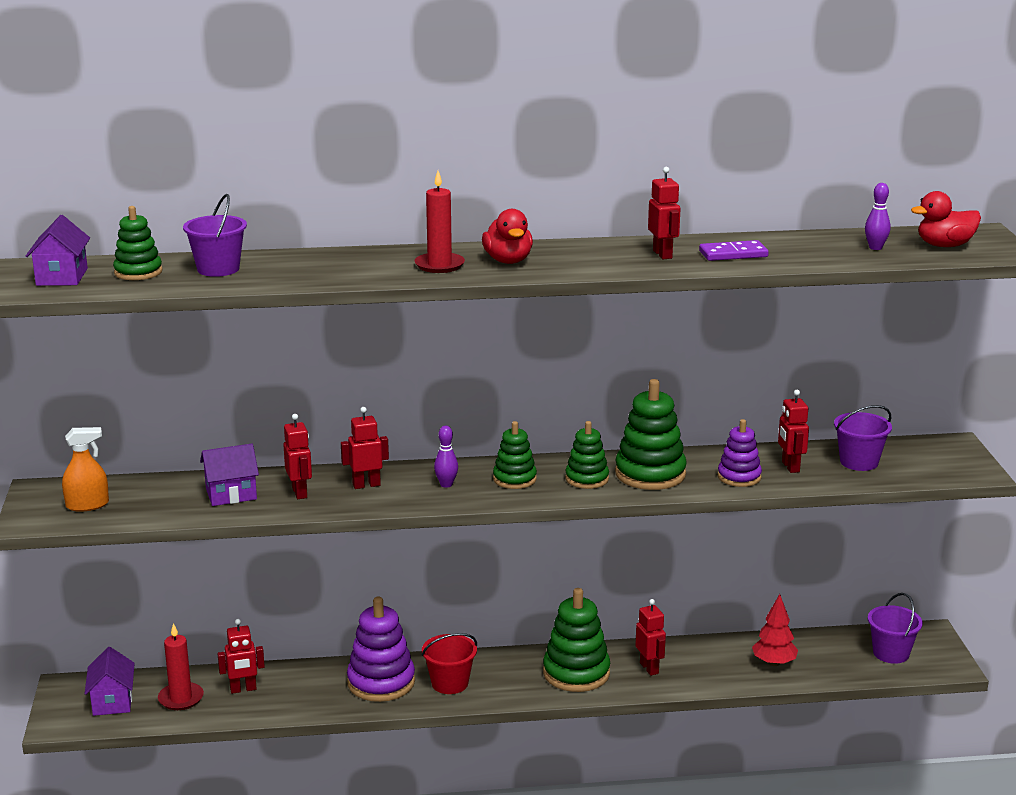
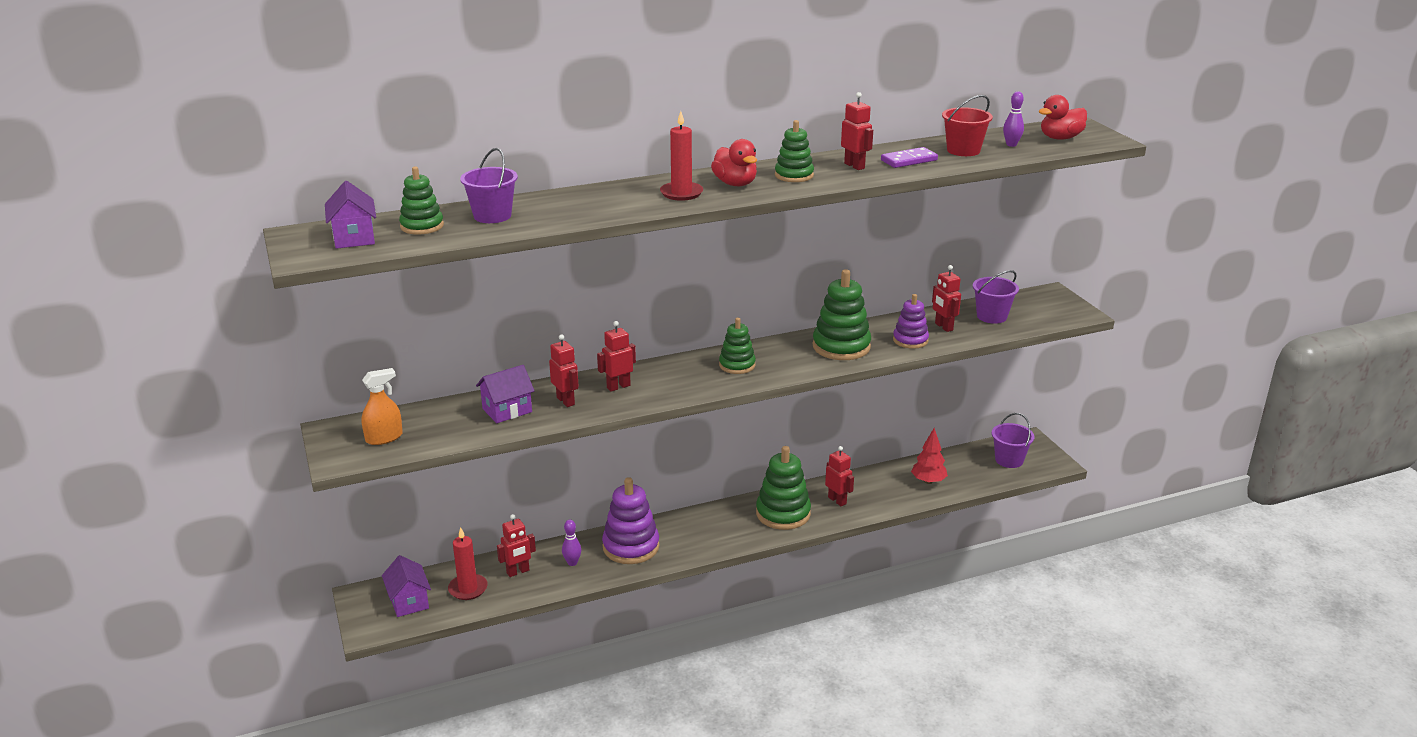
camera: 15 degrees left, 5 degrees up
(446, 484) = (684, 377): purple bowling pin -> purple bowling pin (572, 563)
(450, 683) = (687, 538): red bucket -> red bucket (963, 150)
(587, 479) = (794, 357): green stacking toy -> green stacking toy (794, 175)

